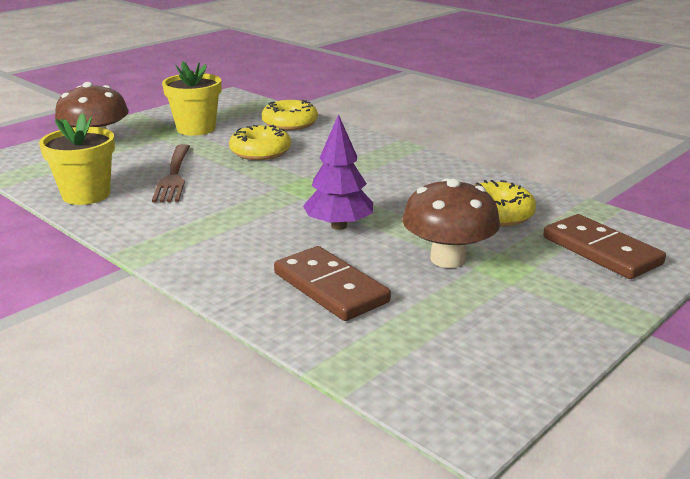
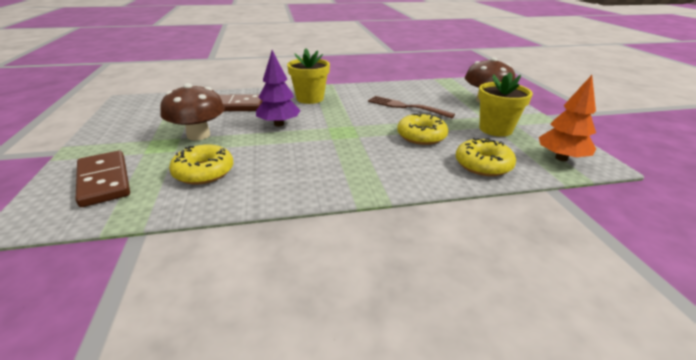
camera: 125 degrees right, 5 degrees up
(86, 195) = (402, 88): yellow flower pot -> yellow flower pot (310, 98)
(235, 105) = (561, 158): none -> orange tree
(601, 251) = (104, 181): brown domino -> brown domino turned 60 degrees clockwise

